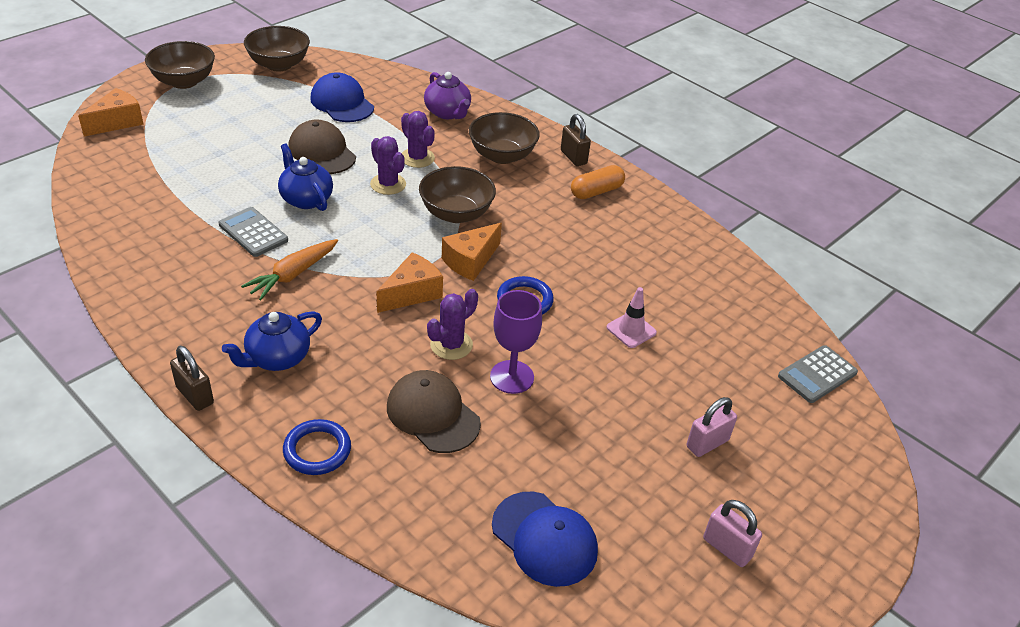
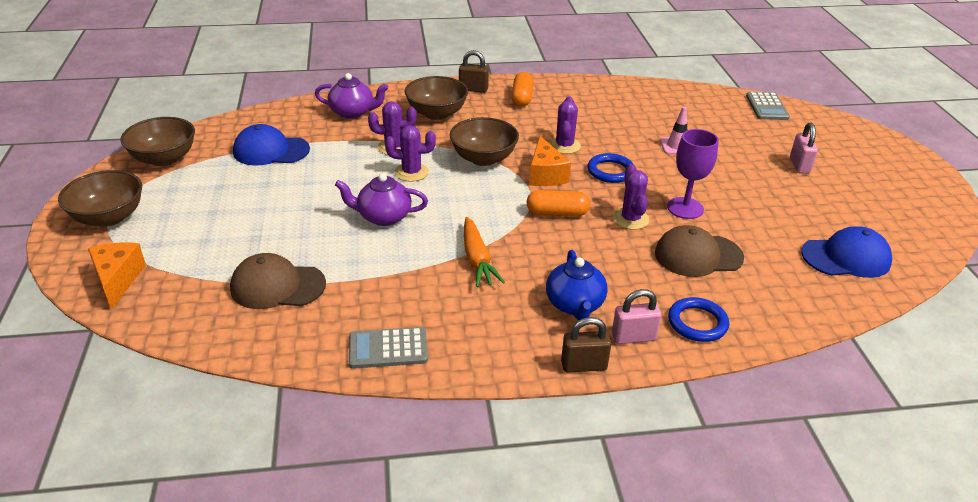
camera: 50 degrees left, 5 degrees down
(253, 233) = (398, 260): grey calculator -> grey calculator (388, 349)
(306, 199) = (383, 217): blue teapot -> purple teapot
(322, 152) = (328, 185): brown cap -> brown cap (277, 286)
(412, 293) = (557, 213): orange cheese -> orange capsule
(537, 253) = (564, 146): none -> purple cactus
(727, 548) = (888, 197): pink padlock -> pink padlock (633, 337)

